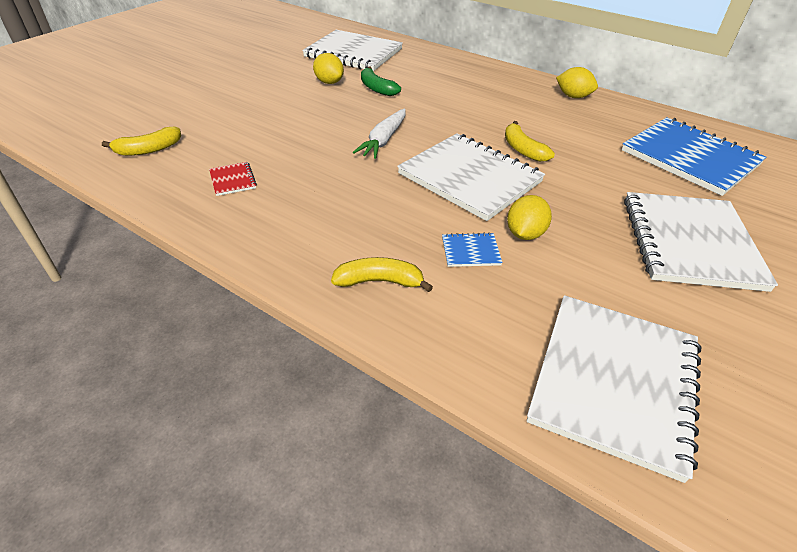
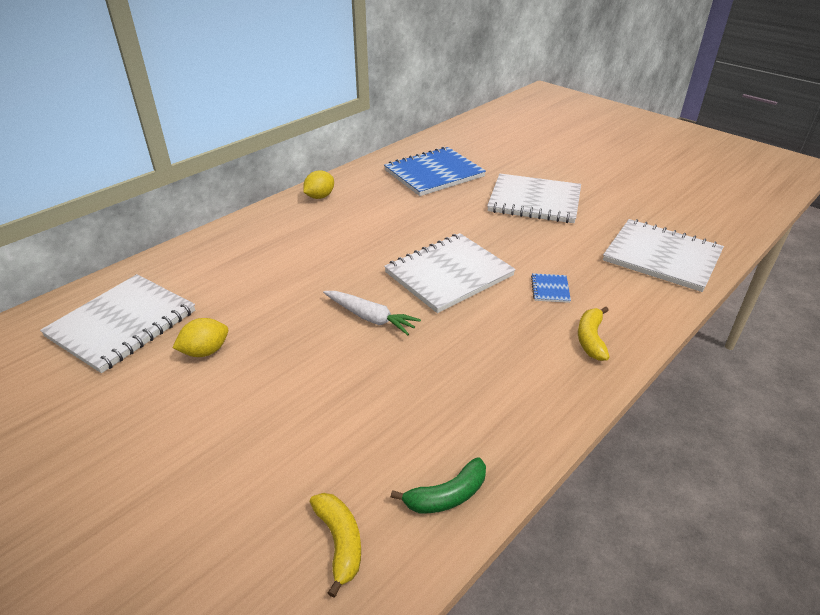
camera: 80 degrees left, 5 degrees down
(233, 180) = (432, 440): red notebook -> none
(377, 88) = (244, 312): green banana -> green banana (447, 496)
(523, 149) = (407, 240): yellow banana -> none
(525, 234) = (527, 261): yellow lemon -> none

